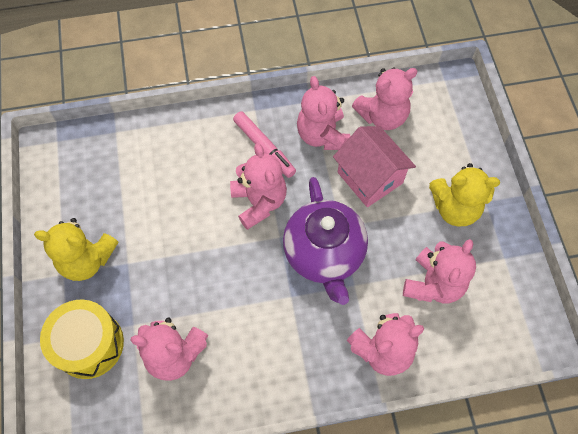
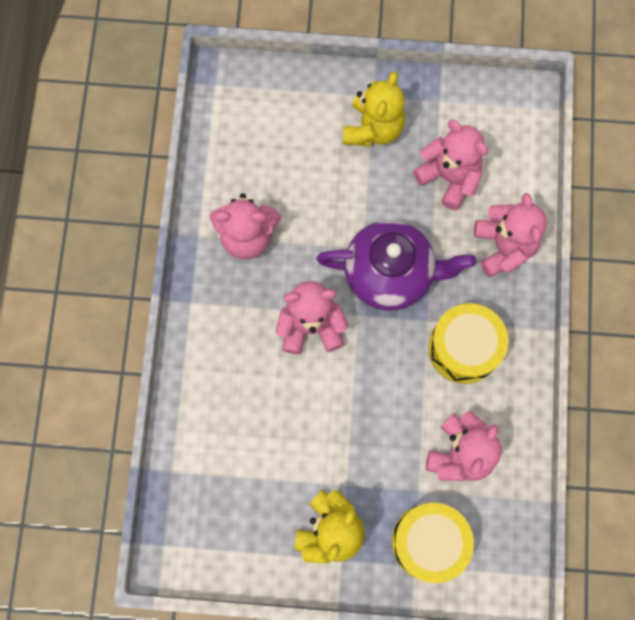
camera: 75 degrees left, 10 degrees up
(264, 147) = (244, 303): pink marker -> none
(273, 334) = (464, 348): none -> yellow drum
(370, 178) = (314, 201): pink house -> none
(382, 116) = (241, 165): pink teddy bear -> none

